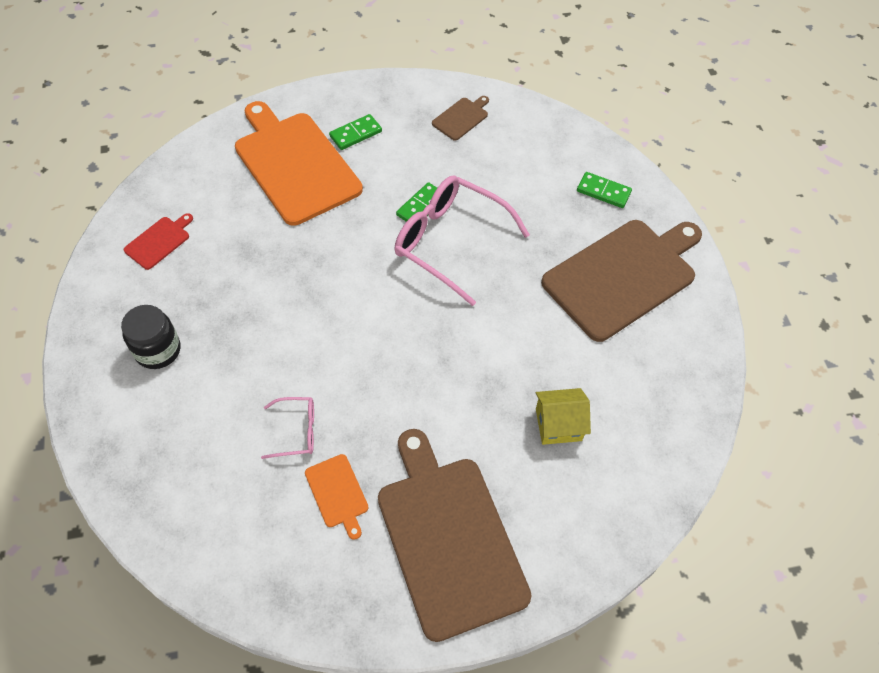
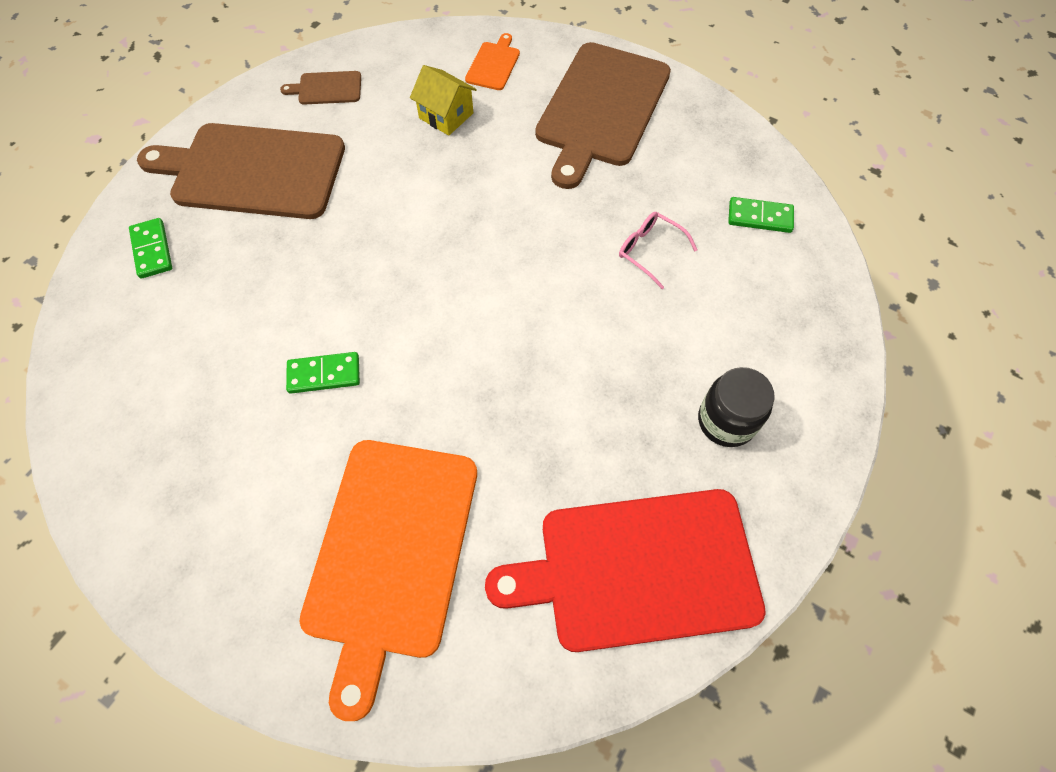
camera: 135 degrees left, 5 degrees up
(159, 241) = (638, 569): red cutting board -> red cutting board, size x2.36
(337, 493) = (655, 186): orange cutting board -> orange cutting board (493, 64)
(356, 134) = (278, 539): green domino -> green domino (759, 217)
(449, 242) = (345, 314): pink glasses -> none
(461, 118) = (145, 454): brown cutting board -> brown cutting board (327, 88)

